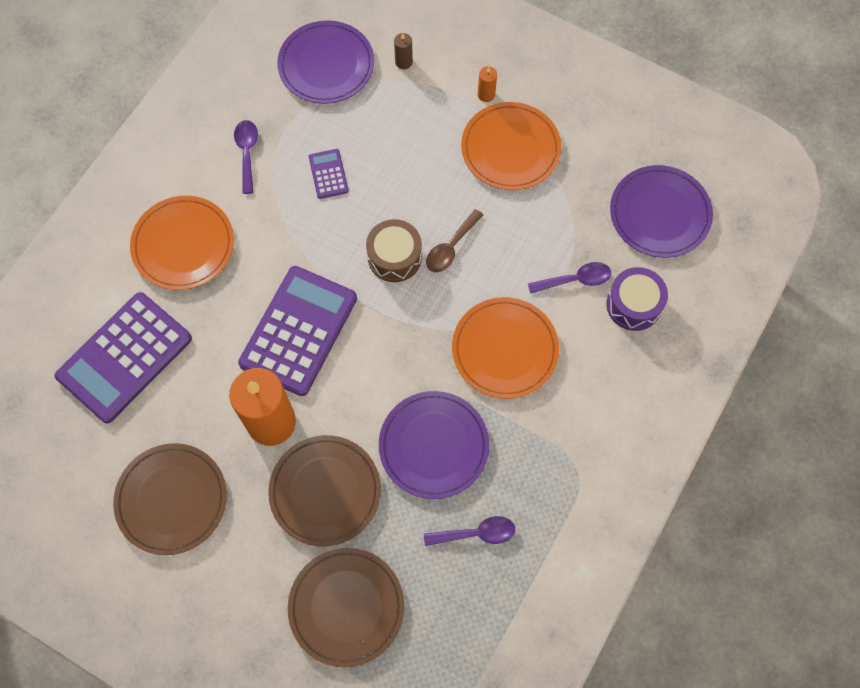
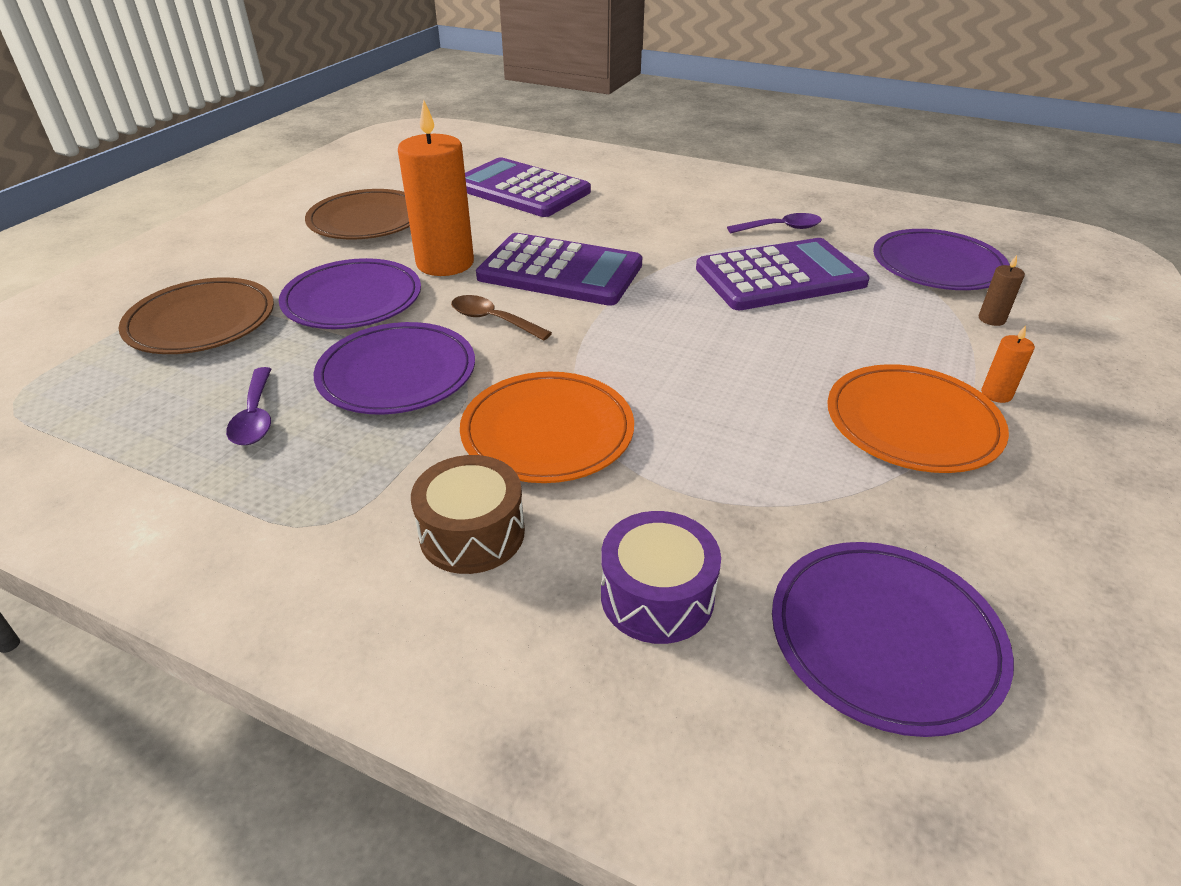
camera: 85 degrees right, 30 degrees down
(183, 245) = (652, 205): orange plate -> none
(325, 491) = (352, 300): brown plate -> purple plate
(328, 174) = (780, 276): purple calculator -> purple calculator, size x2.27
(394, 257) = (678, 328): brown drum -> brown drum (472, 533)
(451, 247) = (708, 373): brown spoon -> brown spoon (493, 320)
(575, 280) = (690, 509): purple spoon -> none

